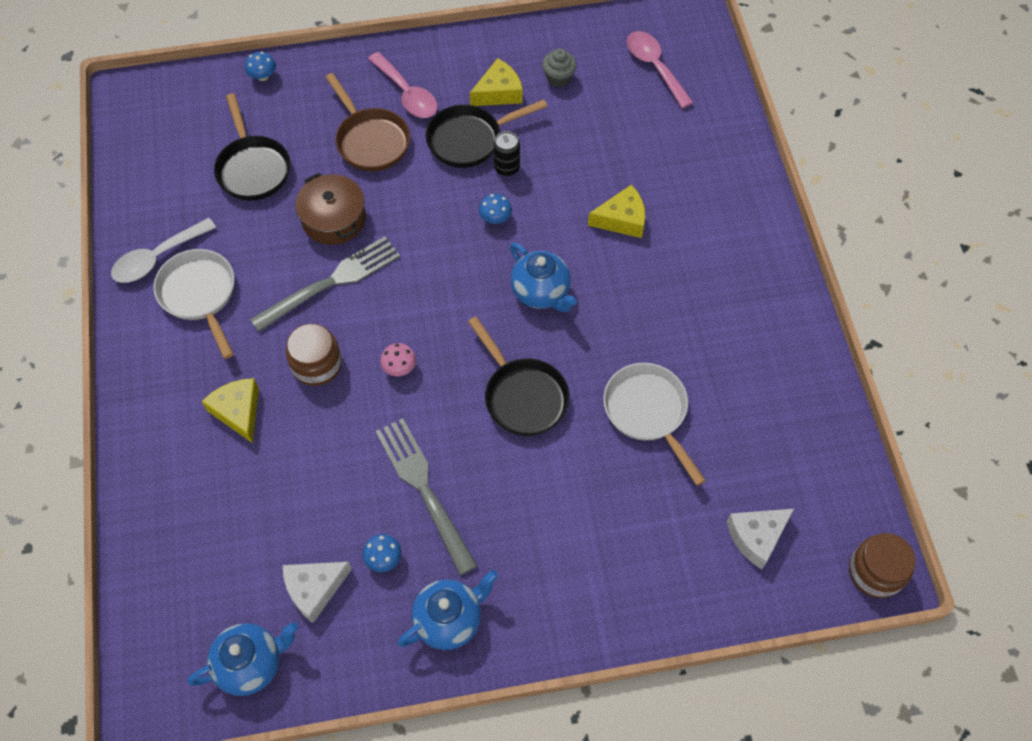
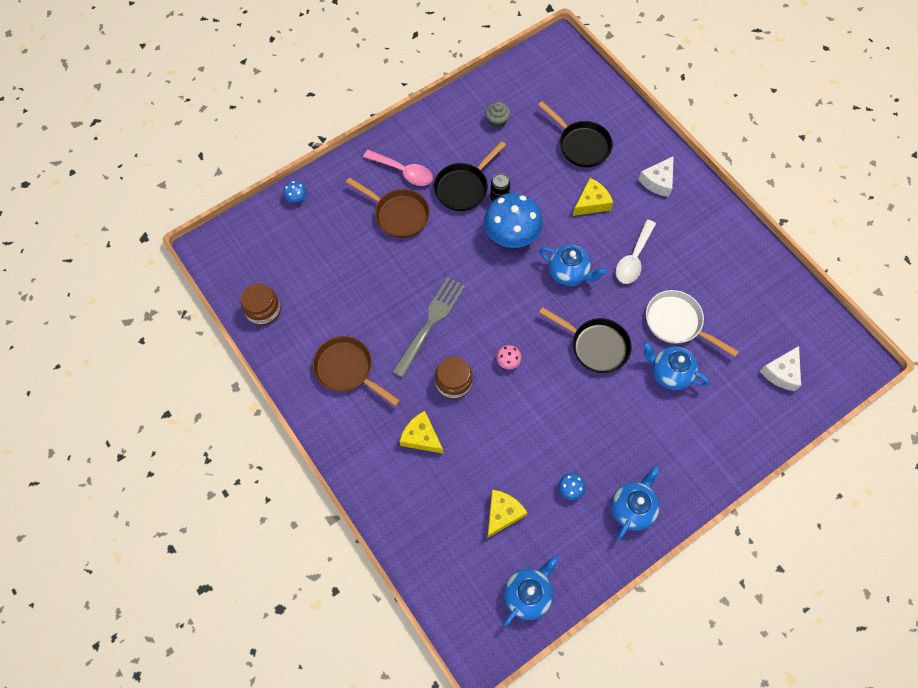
camera: 25 degrees left, 5 degrees up
(157, 258) = (302, 356): white spoon -> white spoon (633, 258)
(200, 295) = (347, 369): white pan -> brown pan
(253, 168) = (330, 266): black pan -> black pan (581, 145)
(314, 589) = (539, 529): white cheese -> white cheese (658, 181)
(334, 219) = (406, 279): brown pot -> none
(424, 489) = (569, 433): grey fork -> none
(495, 218) = (511, 235): blue mushroom -> blue mushroom, size x2.43
(499, 92) = (464, 147): yellow cheese -> yellow cheese (502, 513)
(600, 471) = (669, 373): none -> blue teapot
(654, 67) = (554, 90): pink spoon -> none
(875, 572) = (858, 363): brown jar -> brown jar (263, 310)

